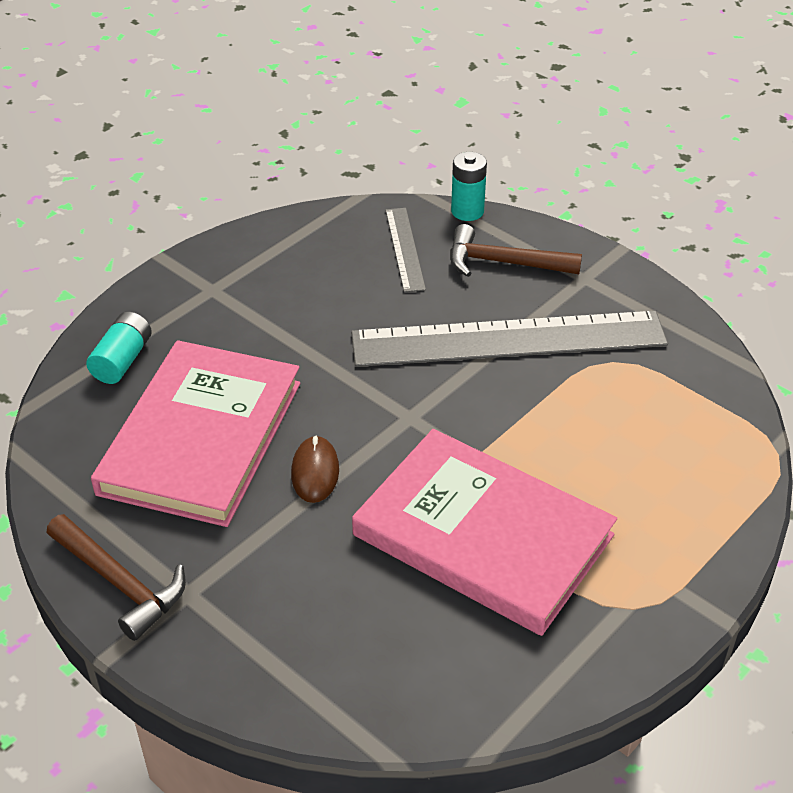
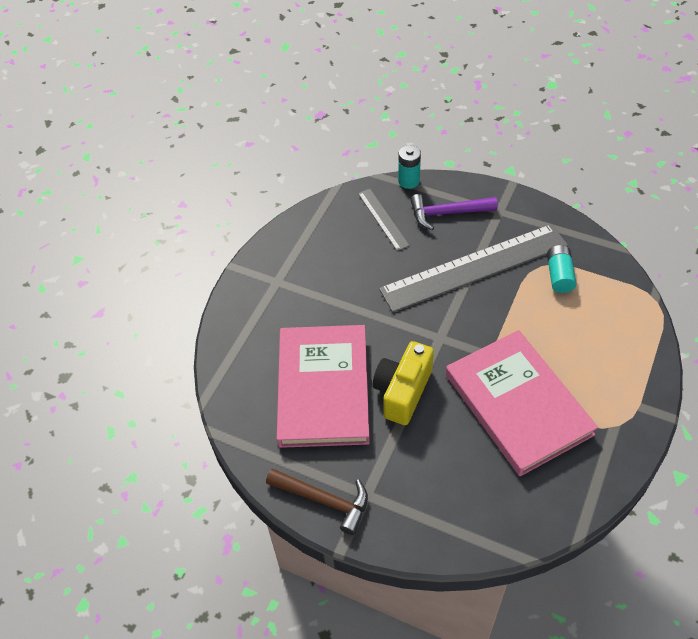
camera: 15 degrees left, 10 degrees up
(122, 360) = (246, 348): turquoise battery -> turquoise battery (559, 275)
(315, 472) = (402, 391): brown mouse -> yellow camera
(483, 535) = (518, 404): pink book -> pink book turned 45 degrees clockwise
(503, 263) = (447, 213): brown hammer -> purple hammer

